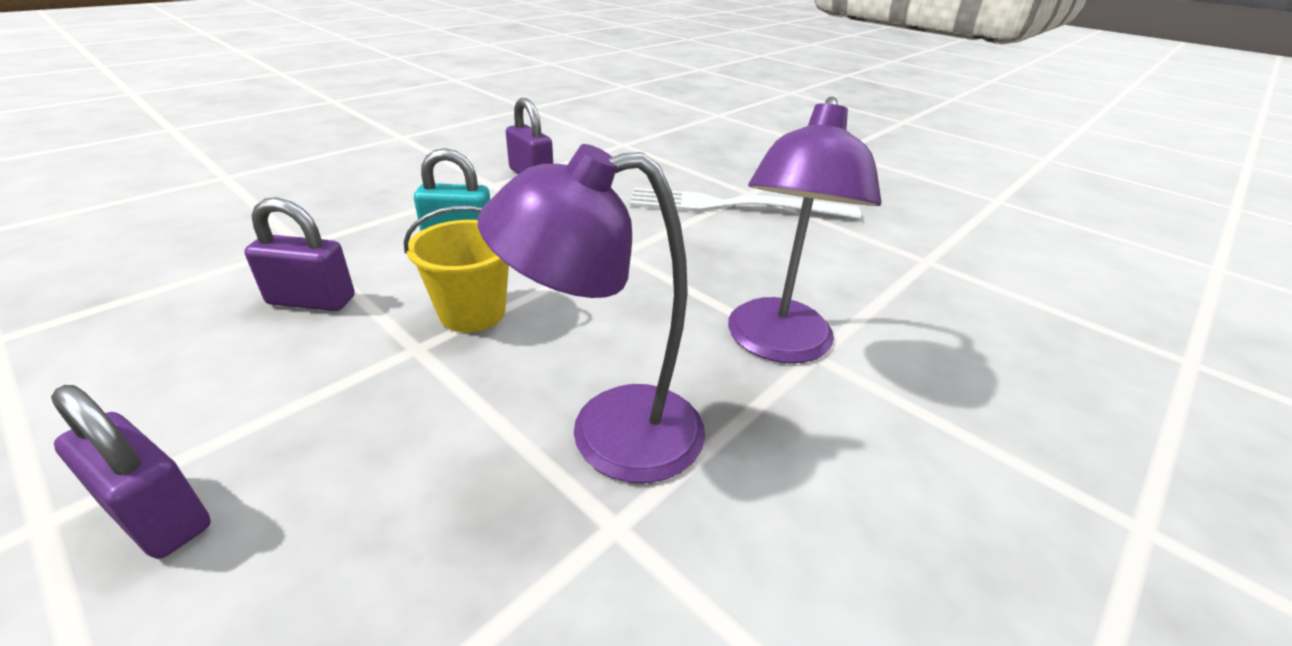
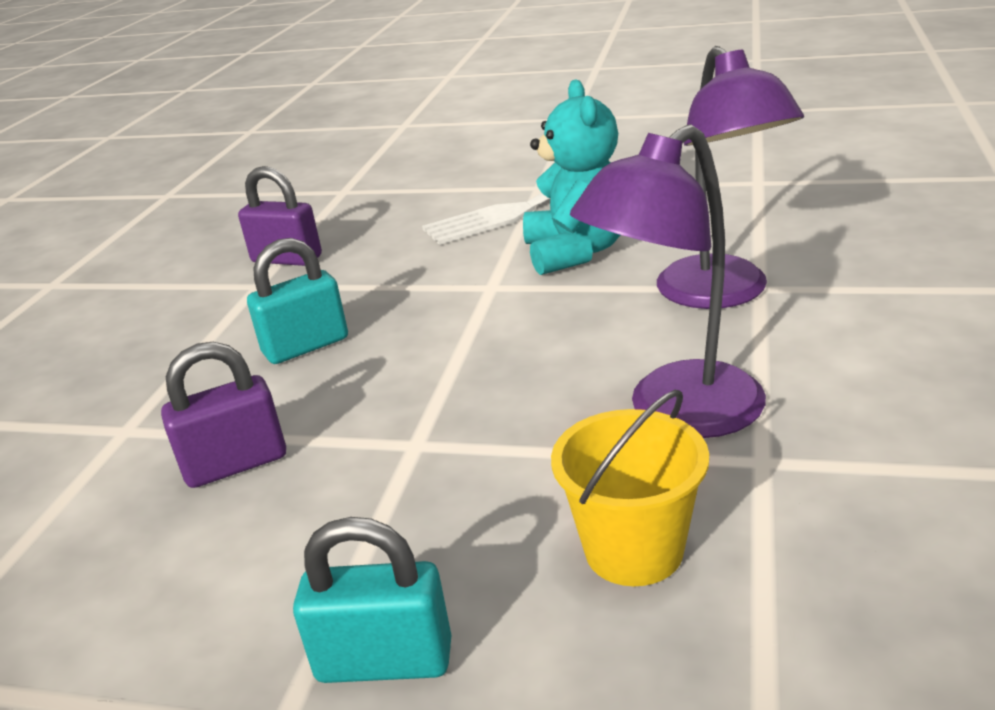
camera: 25 degrees left, 5 degrees down
(158, 515) = (384, 661): purple padlock -> turquoise padlock
(472, 313) = (425, 394): yellow bucket -> yellow bucket (634, 550)
(712, 254) = (576, 251): none -> turquoise teddy bear

